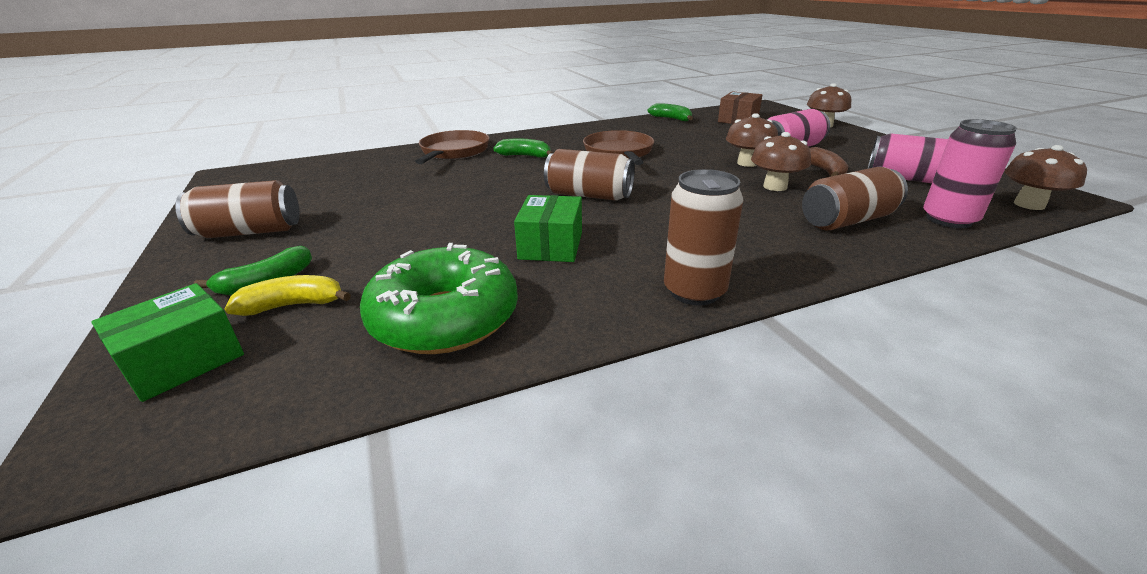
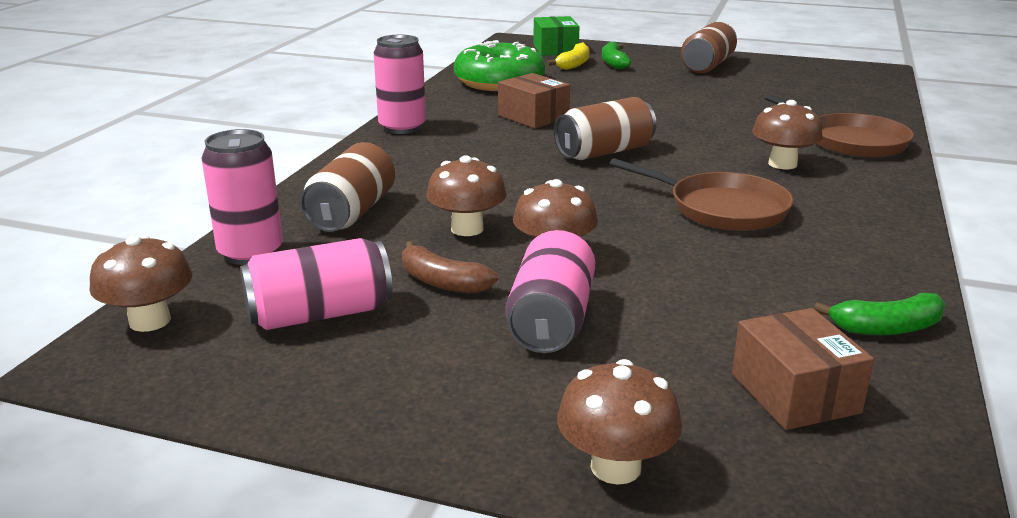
camera: 130 degrees right, 5 degrees down
(525, 156) = (782, 164): green banana -> brown mushroom
(551, 245) = (533, 117): green box -> brown box
(694, 291) = (402, 127): brown can -> pink can

